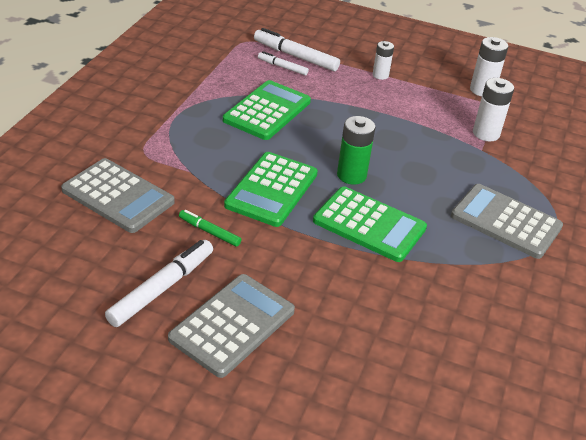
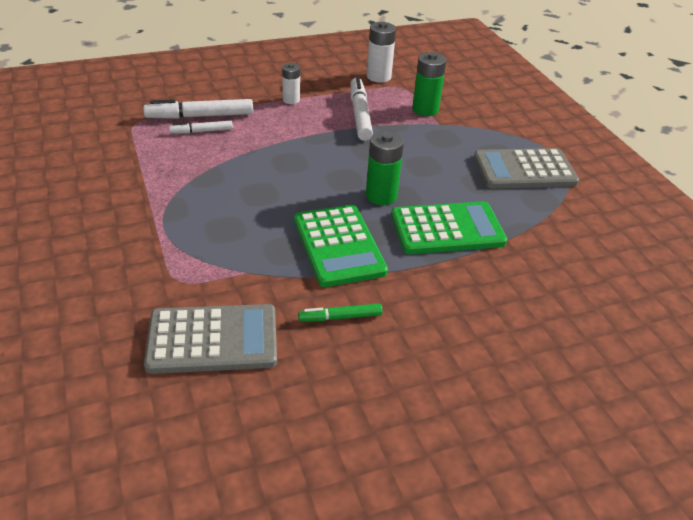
camera: 40 degrees left, 0 degrees up
(161, 289) = (372, 400): white marker -> white marker (360, 115)
(232, 325) = (469, 387): grey calculator -> none
(267, 111) = (241, 178): green calculator -> none
(486, 133) = (425, 109): white battery -> green battery

